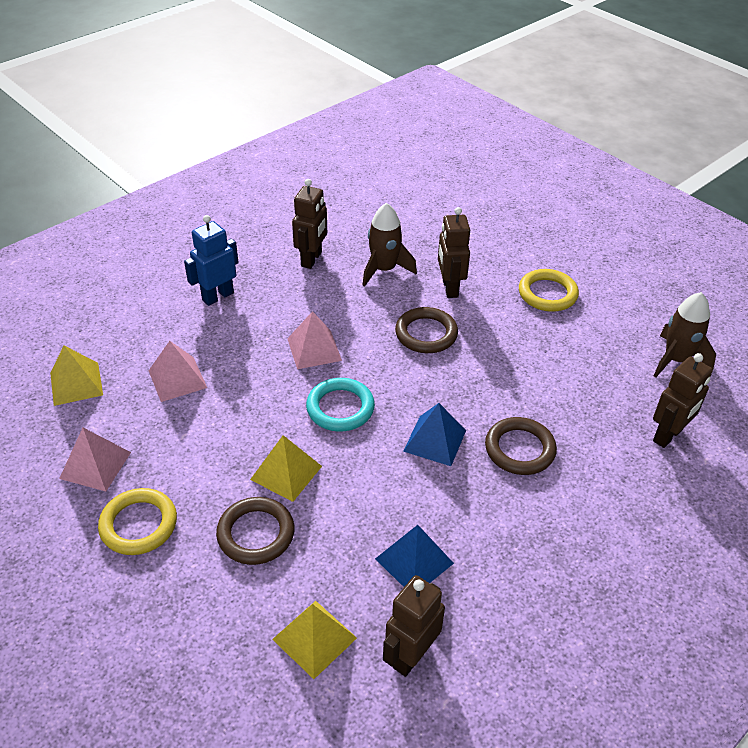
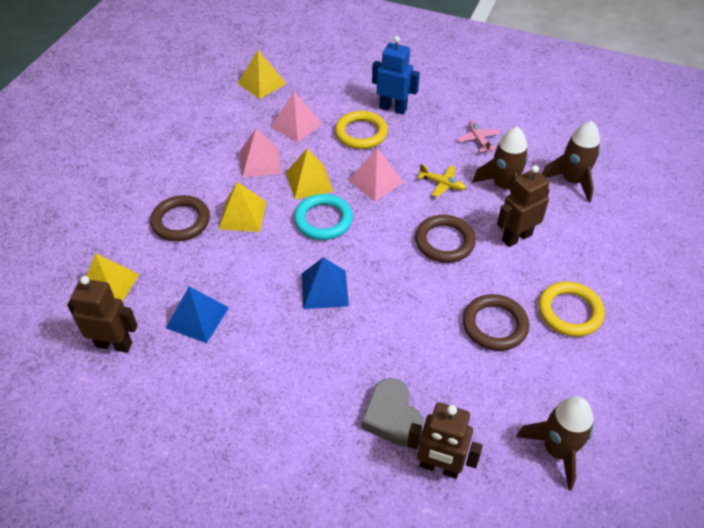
camera: 65 degrees right, 5 degrees up
(95, 465) = (199, 123): pink pyramid -> pink pyramid (260, 162)
(139, 524) = (162, 163): yellow ring -> yellow ring (361, 133)
(276, 399) = (309, 181): none -> yellow pyramid
(312, 259) = (478, 139): brown robot -> pink plane
(352, 306) = (442, 184): none -> yellow plane
(406, 229) = (572, 181): none -> brown rocket
(519, 449) = (349, 350): brown ring -> brown ring (494, 325)
(606, 447) = (392, 417): none -> grey heart

